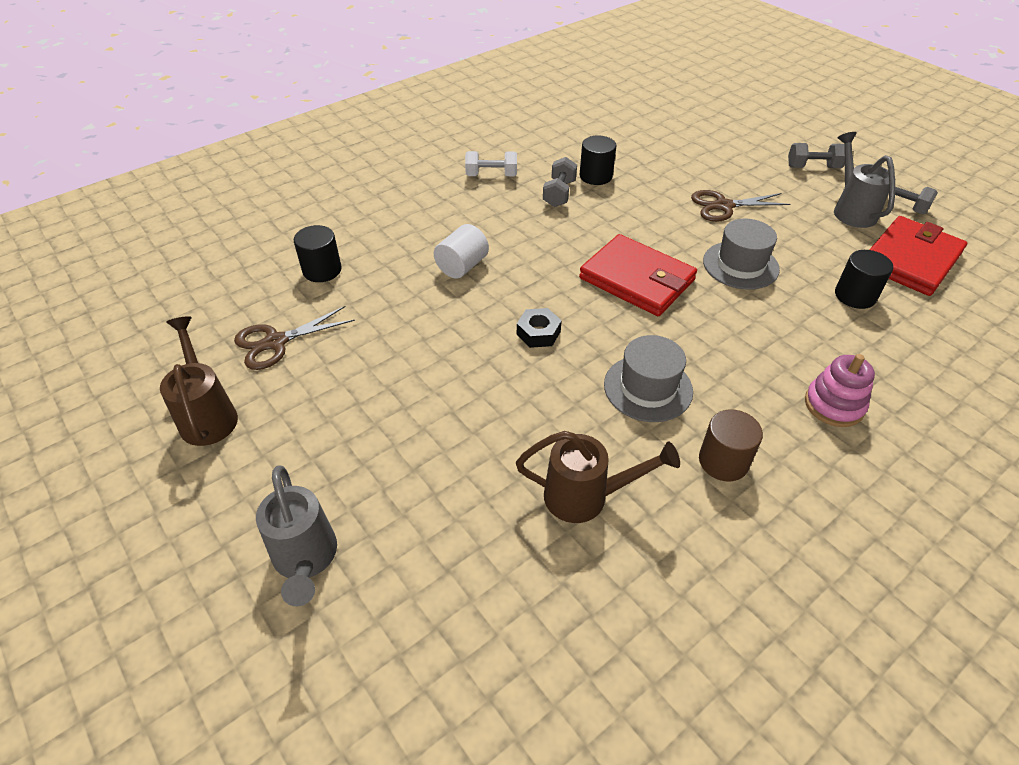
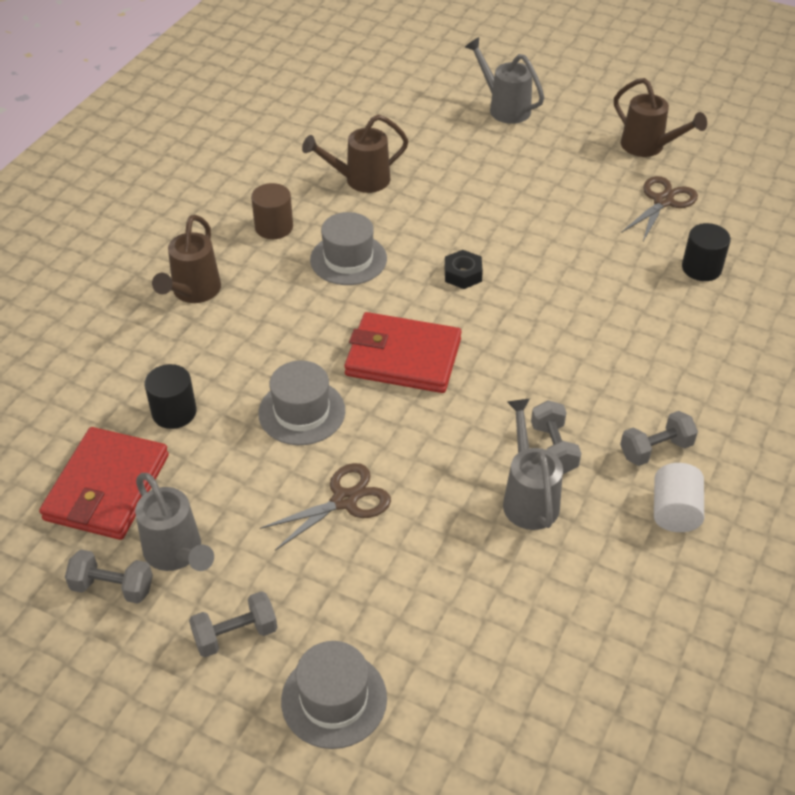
camera: 155 degrees right, 0 degrees up
(462, 266) = (580, 315): white cylinder -> white cylinder (674, 511)
(491, 175) = (655, 450): white dumbbell -> grey dumbbell
(596, 176) = (528, 497): black cylinder -> grey watering can
(758, 133) = (334, 699): none -> grey hat
(834, 405) = (193, 292): pink stacking toy -> brown watering can

